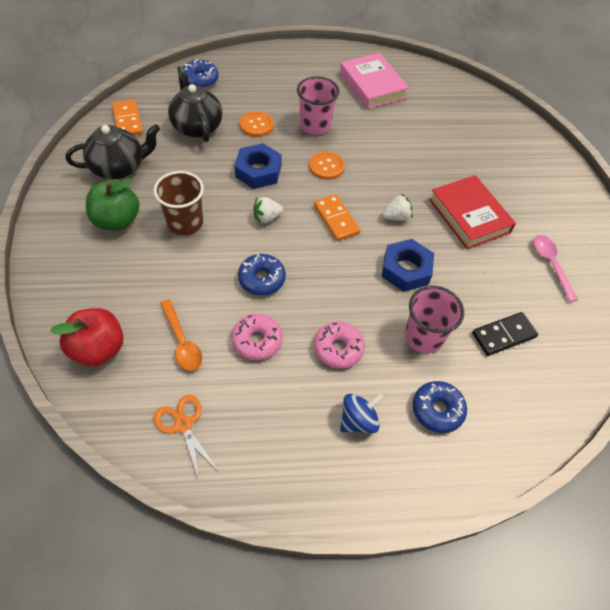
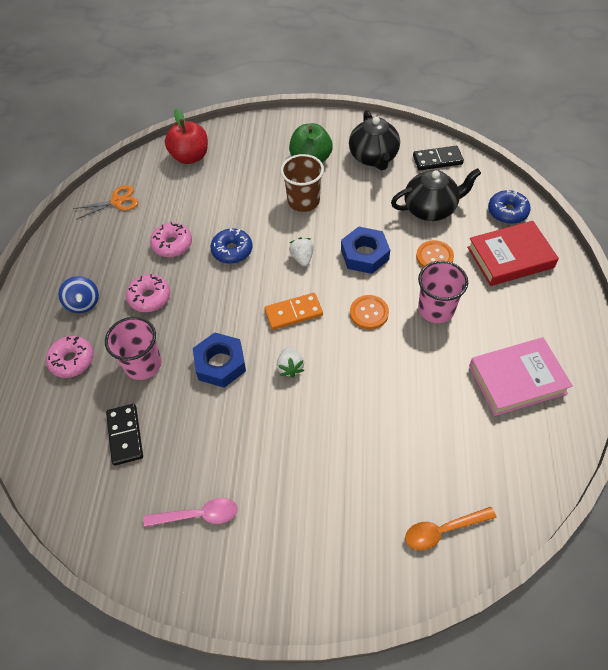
camera: 105 degrees right, 0 degrees up
(127, 120) = (437, 160): orange domino -> black domino
(182, 342) = (184, 200): orange spoon -> orange spoon (443, 530)
(437, 410) = (72, 360): blue donut -> pink donut
(469, 216) = (283, 443): red book -> red book (510, 257)

